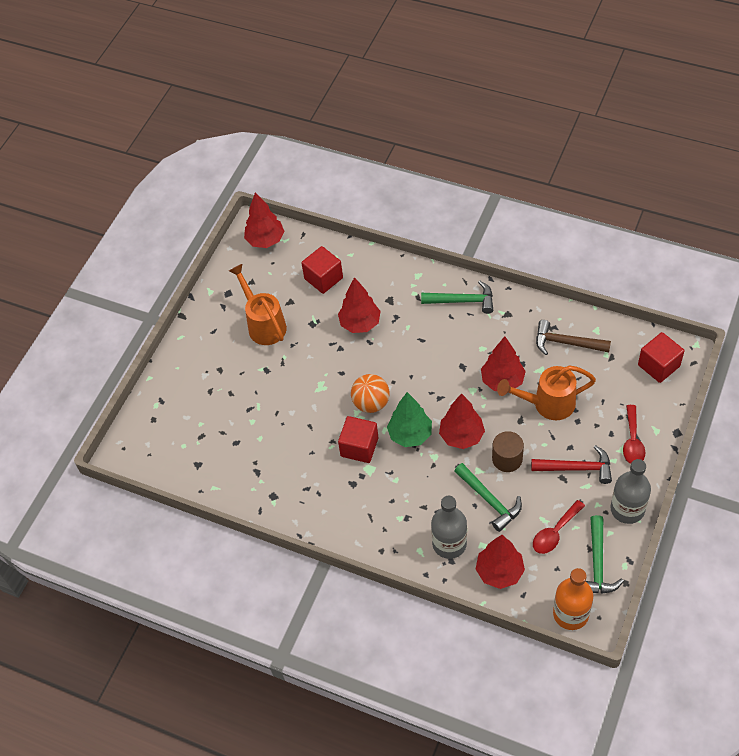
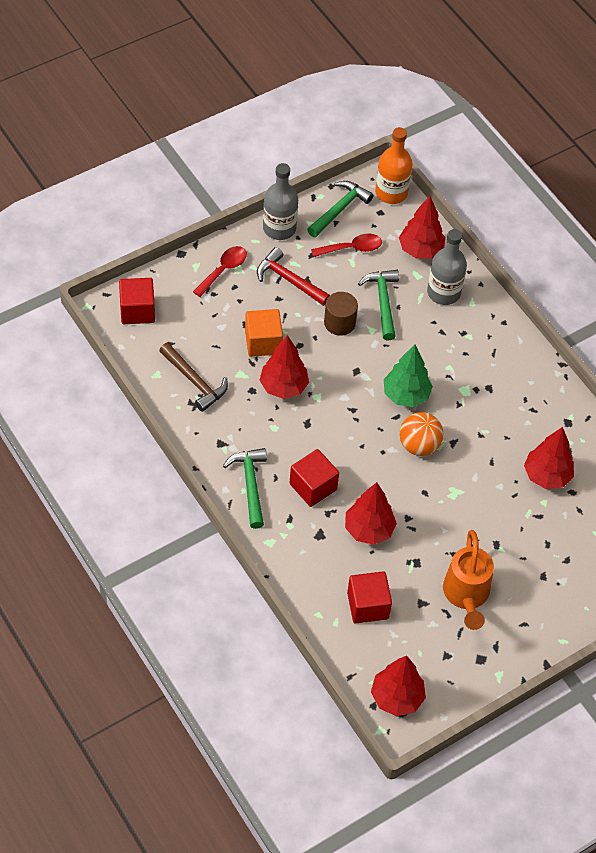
camera: 155 degrees left, 0 degrees up
(359, 447) = (460, 414): red cube -> red cube (313, 487)
(461, 436) = (361, 365): red tree -> red tree (546, 476)
(463, 301) = (250, 484): green hammer -> green hammer turned 45 degrees clockwise
(548, 404) = (263, 342): orange watering can -> orange cube

